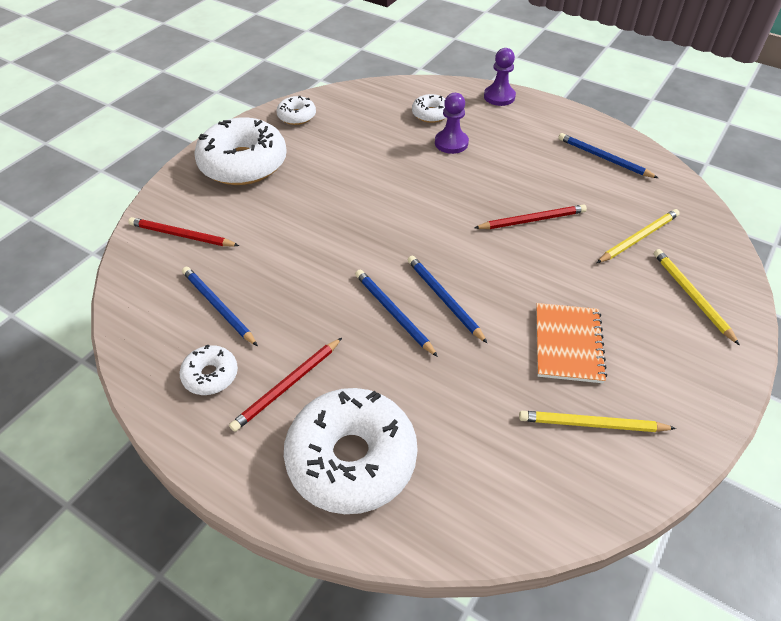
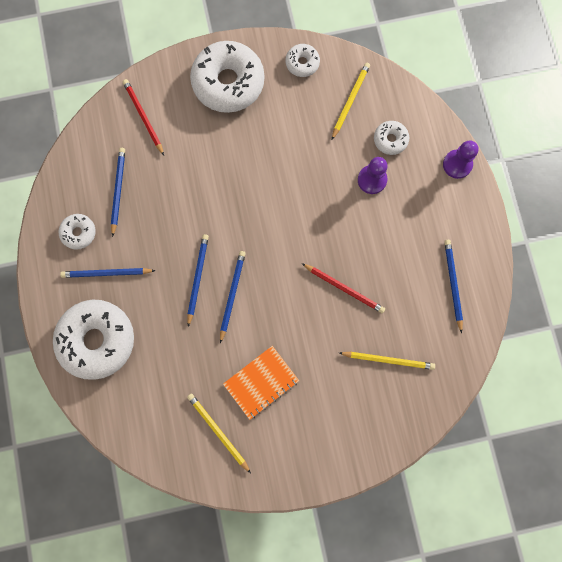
camera: 45 degrees right, 30 degrees up
(287, 386) = (106, 273): red pencil -> blue pencil
(691, 296) = (363, 422): yellow pencil -> yellow pencil (350, 101)

